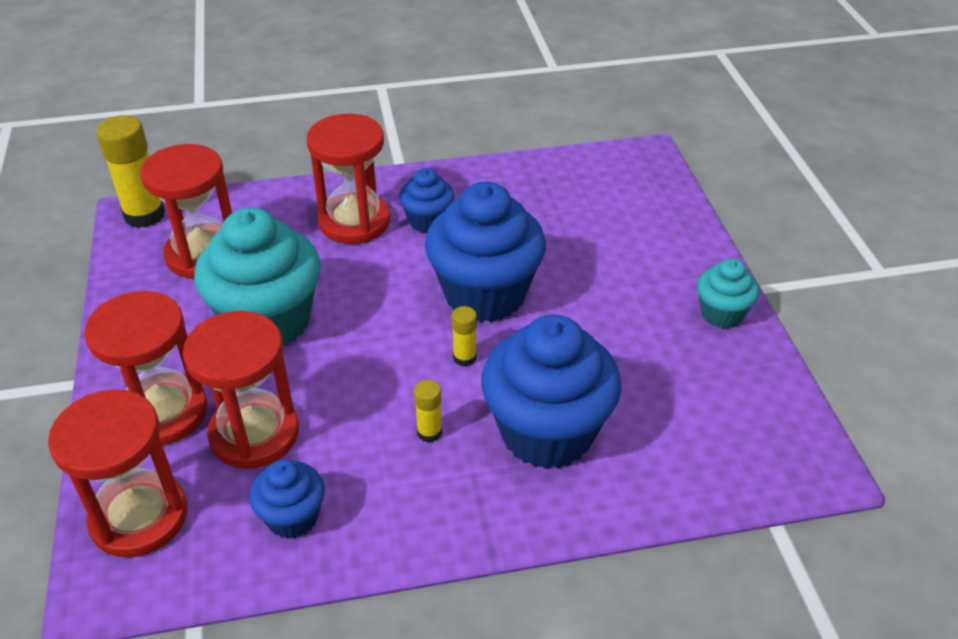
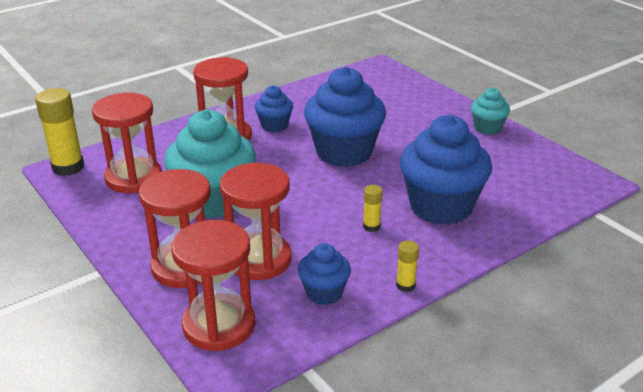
camera: 25 degrees left, 10 degrees down
(464, 358) = (359, 185): yellow glue stick -> yellow glue stick (405, 285)

